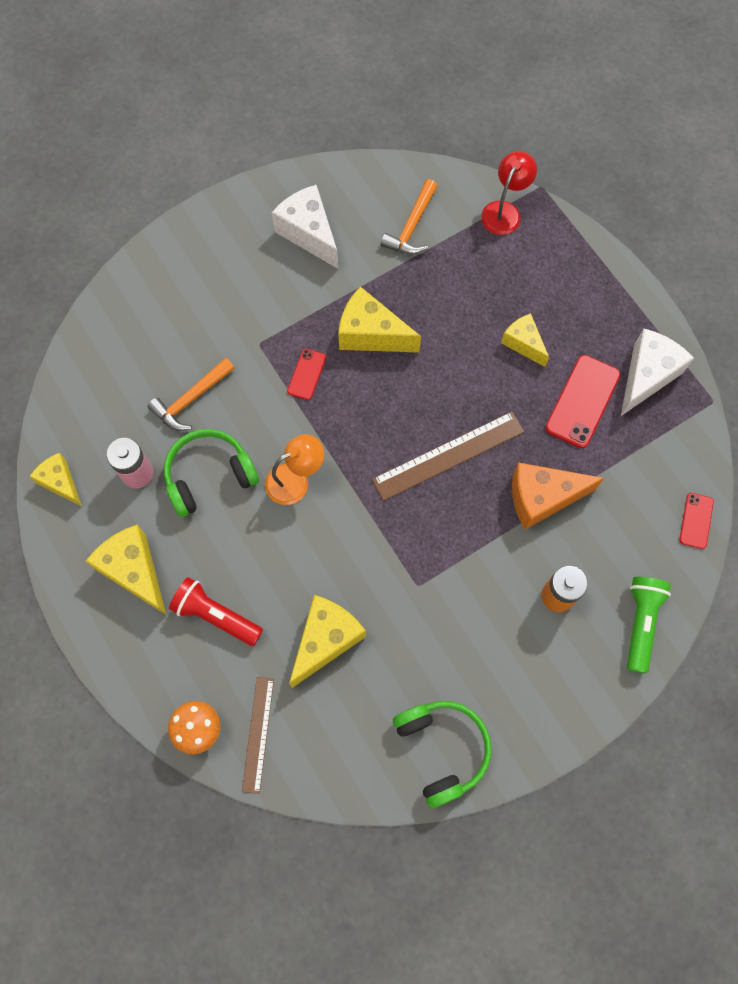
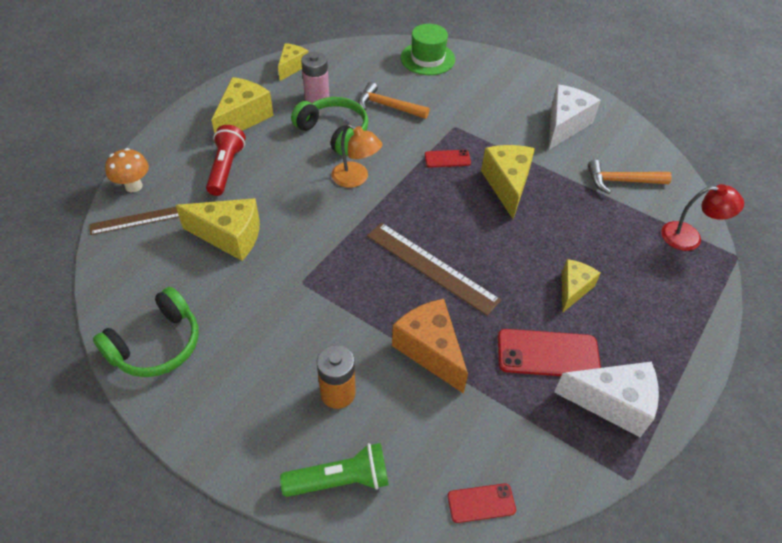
camera: 65 degrees right, 20 degrees down
(124, 319) = (427, 58): none -> green hat

